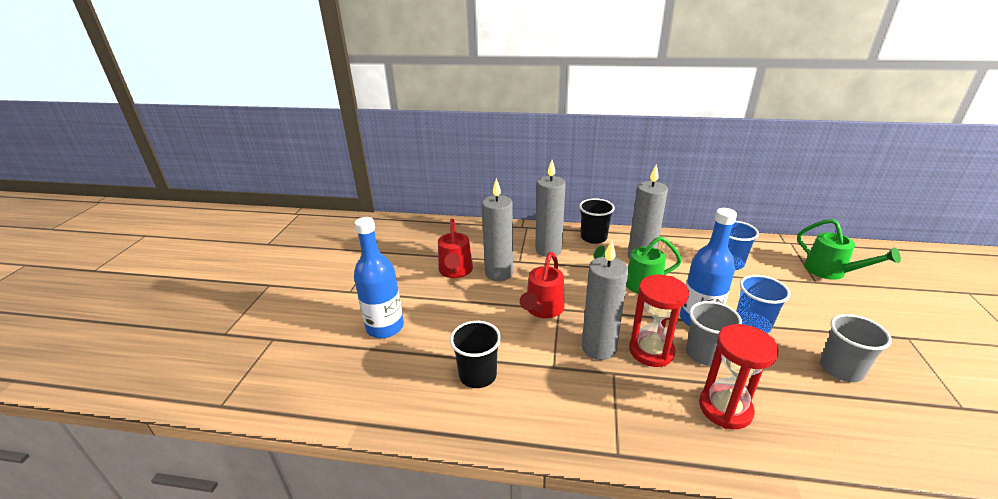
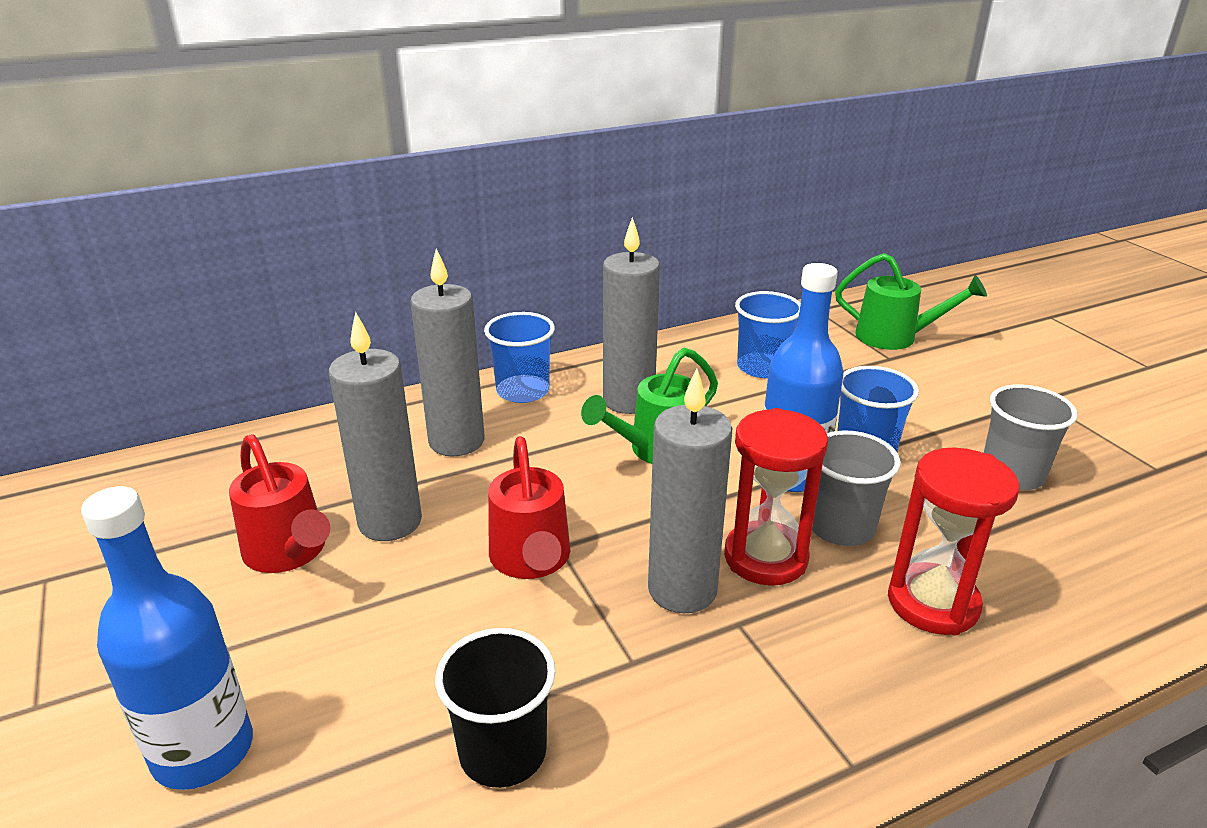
camera: 35 degrees left, 0 degrees up
(593, 237) = (523, 391): black cup -> blue cup

